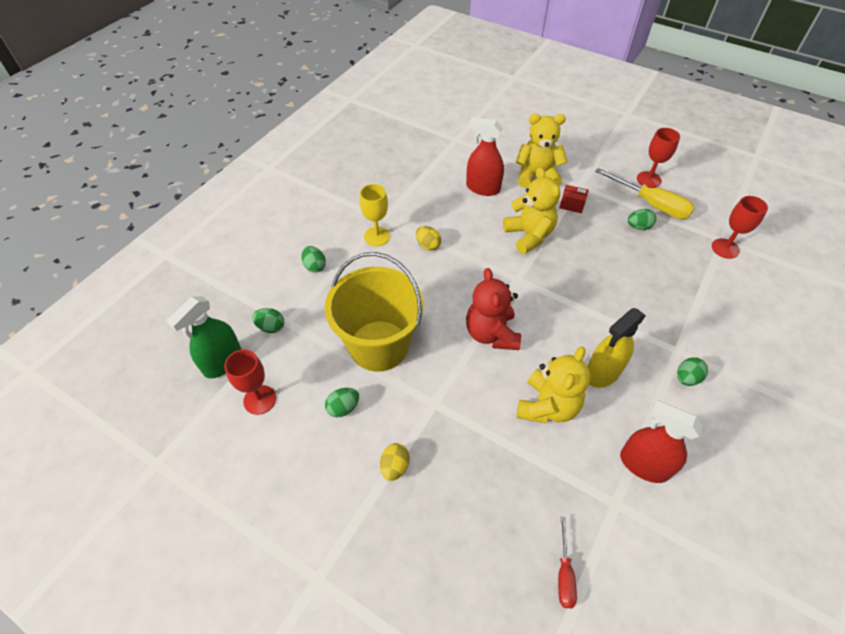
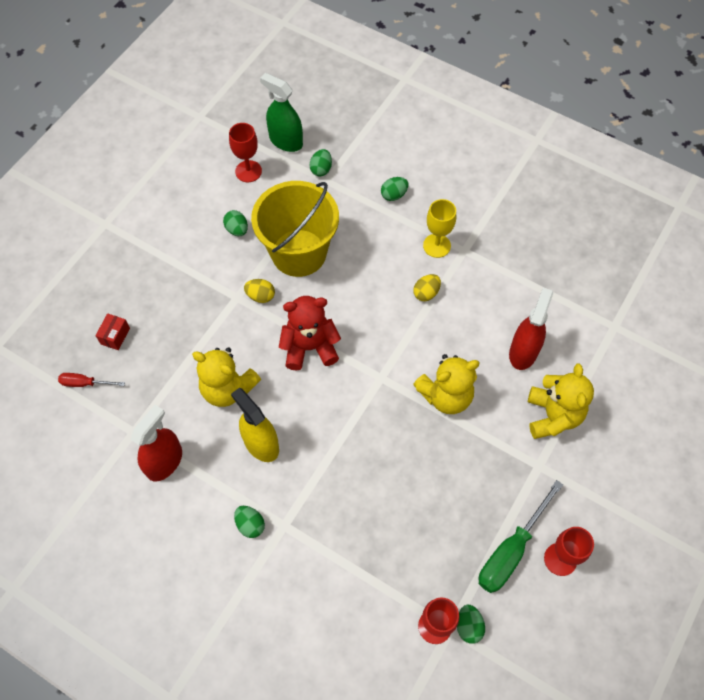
camera: 90 degrees right, 10 degrees up
(395, 467) = (182, 268): yellow egg -> yellow egg (260, 296)
(571, 205) = (501, 450): red box -> red box (115, 336)
(638, 227) = (467, 524): green egg -> green egg (468, 626)
(651, 204) = (511, 550): yellow screwdriver -> green screwdriver

